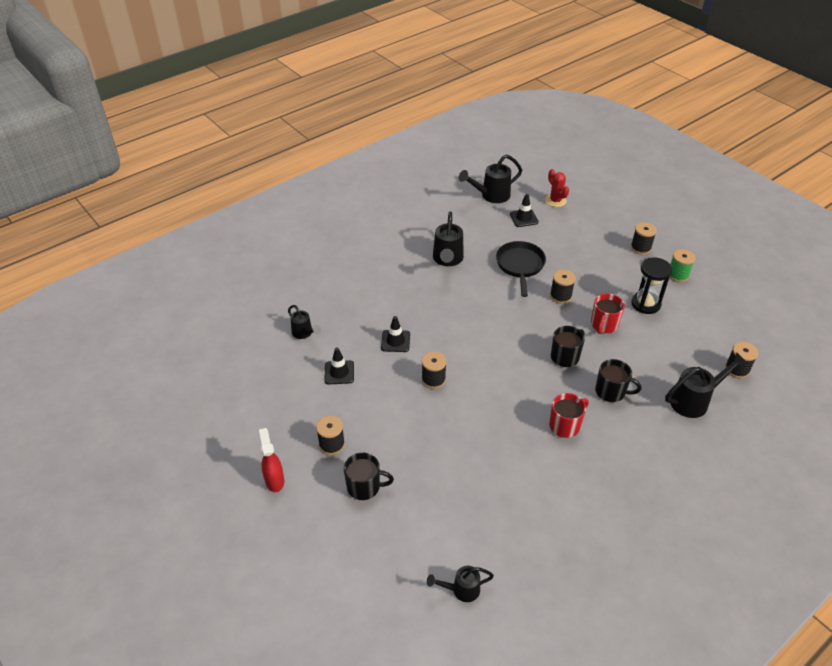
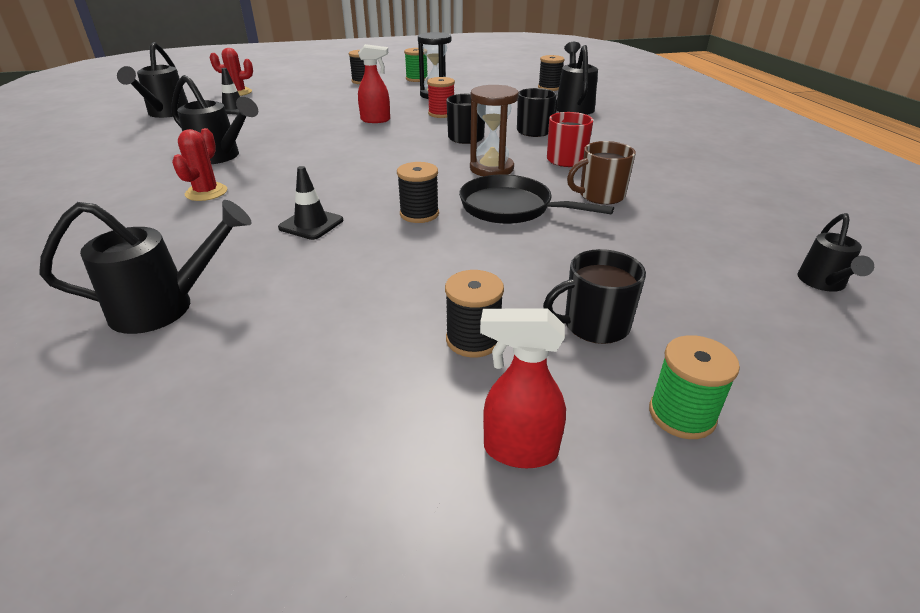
camera: 65 degrees left, 10 degrees down
(304, 333) = (166, 307): black watering can -> black watering can, size x1.64
(316, 530) = (681, 415): none -> green spool
(339, 372) = (312, 290): black traffic cone -> none
(364, 487) = (594, 325): black mug -> black mug turned 135 degrees counterclockwise
(403, 282) = (206, 192): none -> red cactus
(515, 459) = (600, 196): none -> brown mug
(519, 390) = (491, 169): none -> brown hourglass
(520, 266) = (301, 126): black pan -> black pan (511, 208)
(560, 296) = (376, 120): black spool -> red spray bottle
(603, 325) = (441, 114): red mug -> red spool

